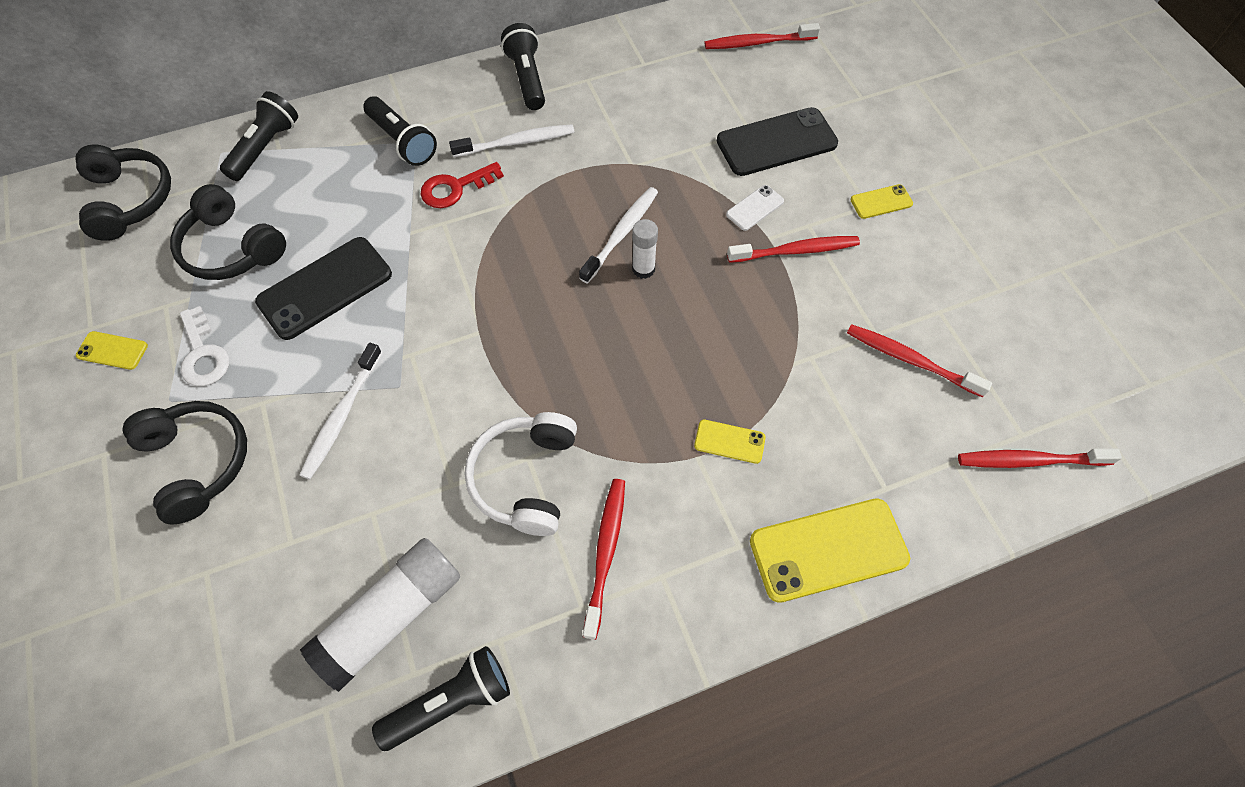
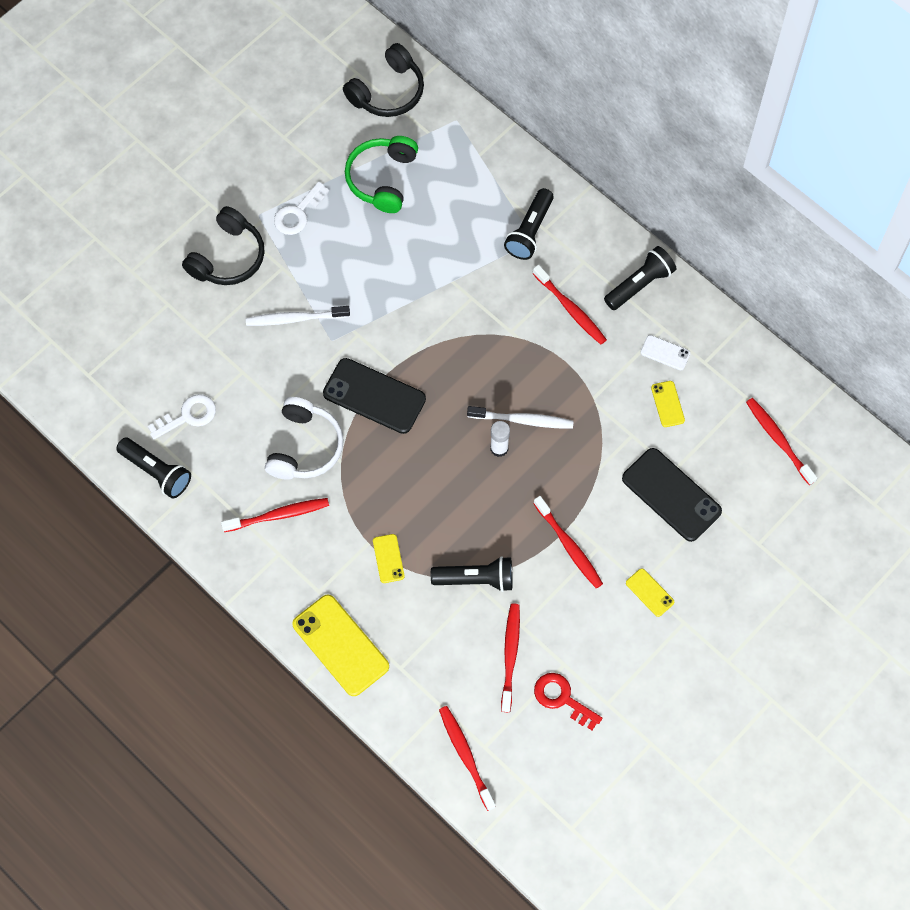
camera: 65 degrees right, 5 degrees up
(112, 350) = (275, 160): yellow phone -> yellow phone (667, 404)
(232, 248) = (382, 179): black headphones -> green headphones
(266, 147) = (476, 145): black flashlight -> black flashlight (476, 579)
(325, 288) = (381, 254): black phone -> black phone (374, 396)
(391, 616) = (188, 416): white glue stick -> white key
(455, 188) = (506, 290): red key -> red key (562, 698)
(516, 142) = (570, 309): white toothbrush -> red toothbrush
(525, 478) = (305, 447): white headphones -> white headphones turned 120 degrees clockwise
(755, 208) = (595, 503): white phone -> white phone (665, 353)

